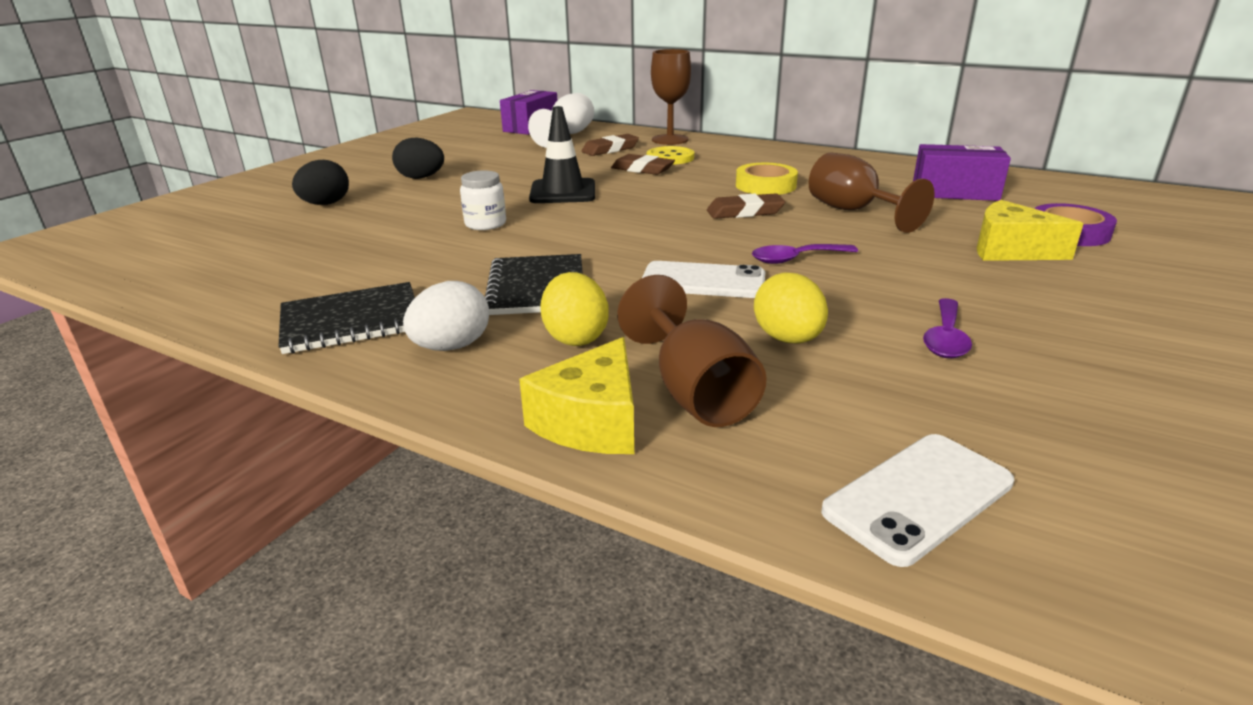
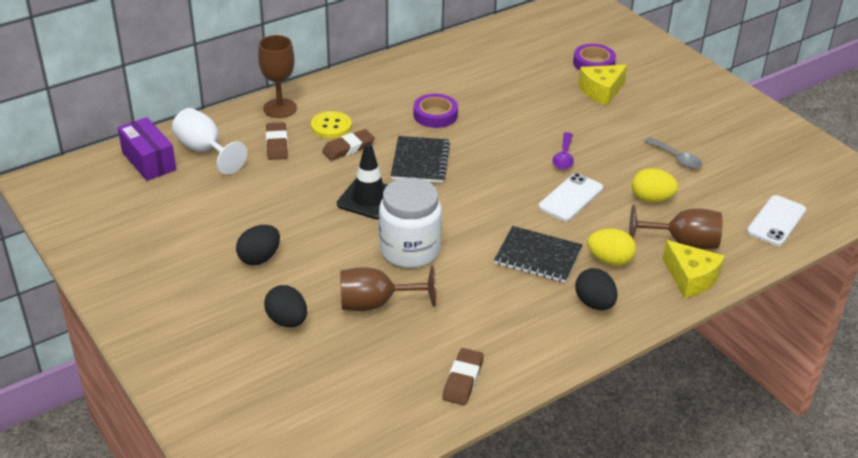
camera: 65 degrees left, 10 degrees up
(351, 321) = (537, 335): black notebook -> black notebook (420, 161)
(452, 347) = (594, 303): white egg -> black egg
(485, 224) = (409, 250): white jar -> white jar, size x1.92
(745, 212) = (478, 143): brown eraser -> brown eraser (463, 380)
(765, 185) = (435, 115): yellow tape -> purple tape
(853, 211) = (510, 107): brown goblet -> brown goblet (376, 304)
(918, 497) = (776, 221): white phone -> white phone turned 45 degrees clockwise
(945, 338) = (676, 158): purple spoon -> grey spoon
(954, 192) = (509, 60): purple box -> none

